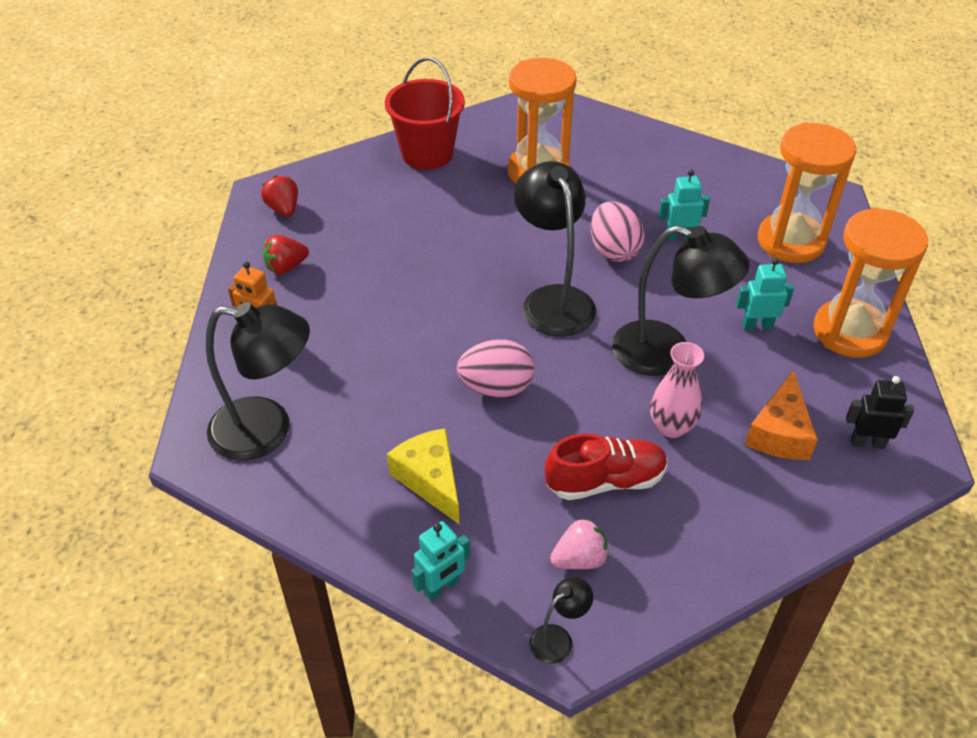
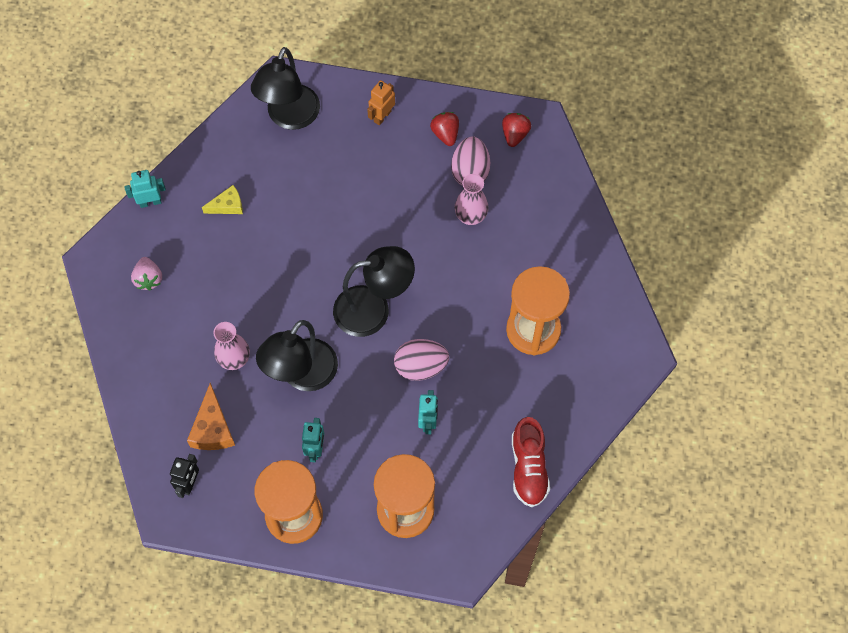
camera: 100 degrees right, 20 degrees up
(283, 209) = (515, 134): red strawberry -> red strawberry turned 60 degrees counterclockwise
(403, 233) = (470, 216): none -> pink vase
(427, 154) = (572, 246): red bucket -> none
(430, 479) = (228, 205): yellow cheese -> yellow cheese, size x0.65
(441, 587) = (150, 202): turquoise robot -> turquoise robot turned 105 degrees clockwise
(496, 388) = (295, 256): pink egg -> pink egg (470, 171)
(558, 638) = (101, 257): black lamp -> none
(605, 481) = (201, 307): red shoe -> red shoe (528, 468)
(780, 432) = (212, 428): orange cheese -> orange cheese turned 120 degrees counterclockwise

